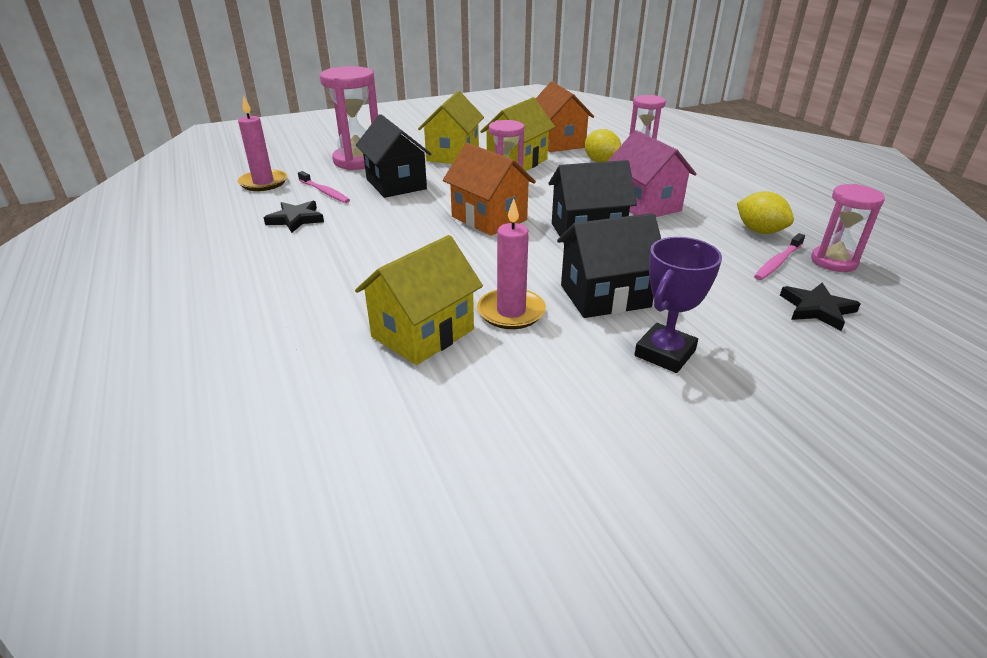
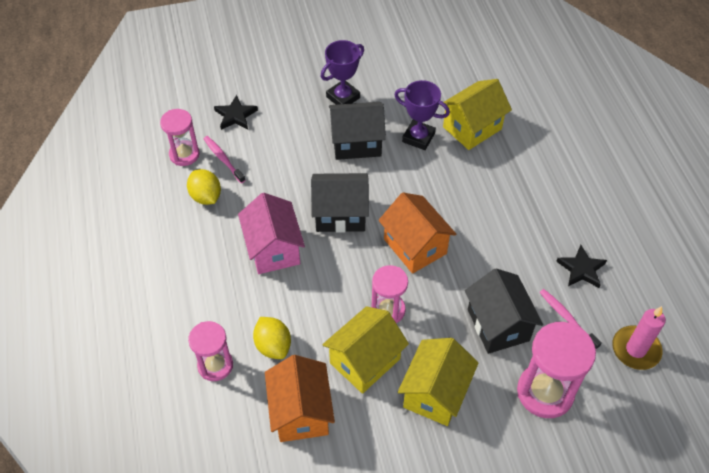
camera: 170 degrees left, 20 degrees up
(511, 312) = (418, 137): pink candle -> purple trophy
(777, 262) = (223, 159): pink toothbrush -> pink toothbrush turned 90 degrees counterclockwise

